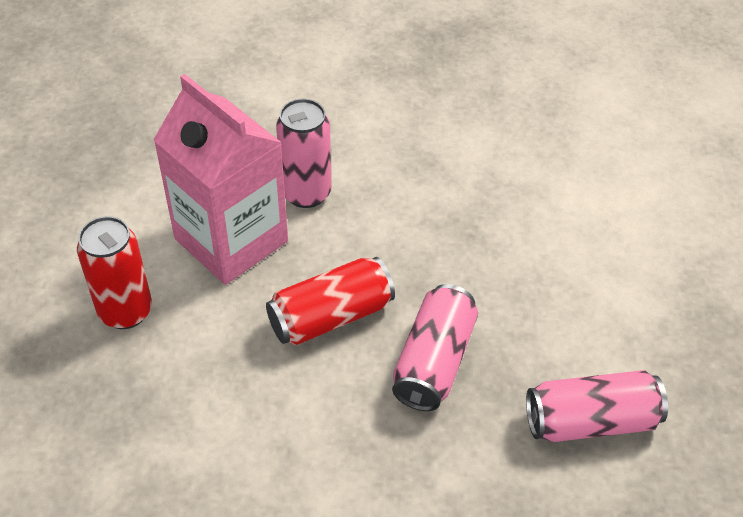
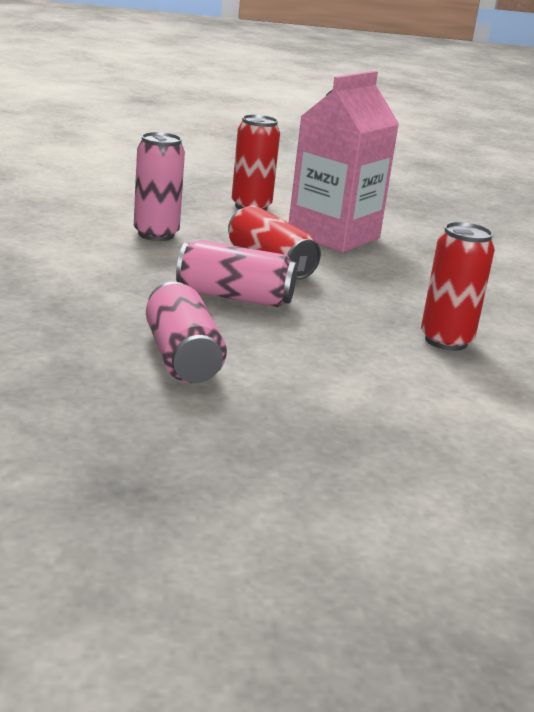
camera: 80 degrees right, 25 degrees down
(306, 193) = (401, 260): pink can -> pink can (156, 234)
(509, 204) = (446, 341): none -> red can

